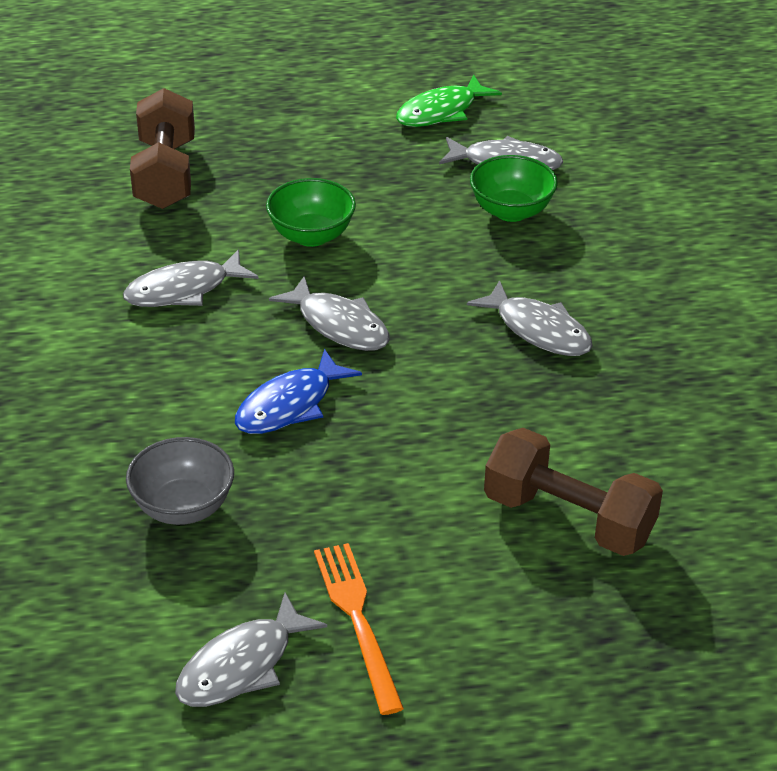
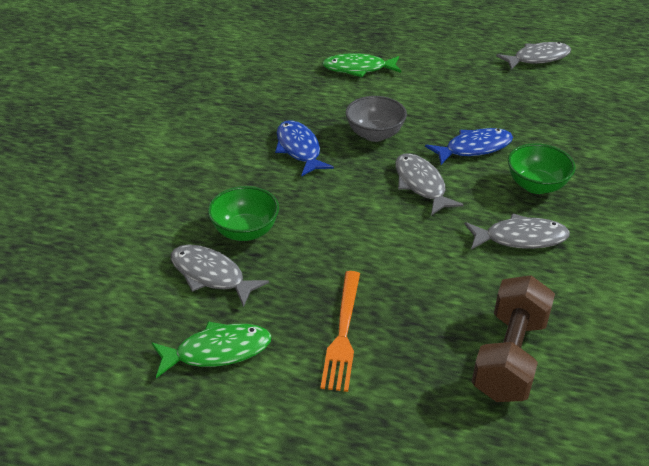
camera: 155 degrees left, 0 degrees up
(183, 507) = (551, 117): grey bowl -> grey bowl (375, 134)
(311, 236) = (407, 255): green bowl -> green bowl (536, 186)
(357, 620) = (479, 60): orange fork -> orange fork (343, 333)
(538, 330) = (299, 149): grey fish -> blue fish
(569, 518) = (358, 69): brown dumbbell -> green fish

